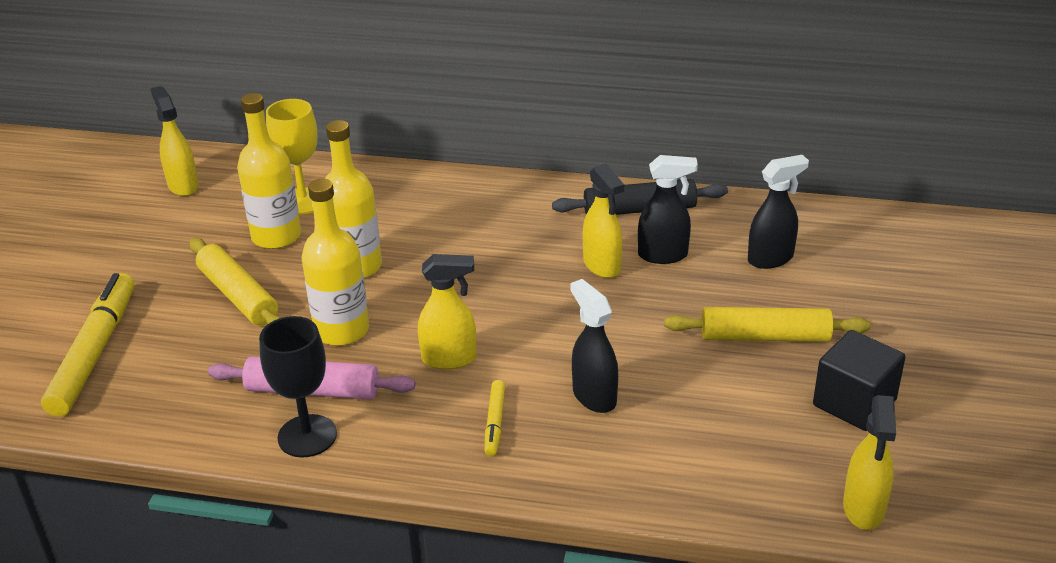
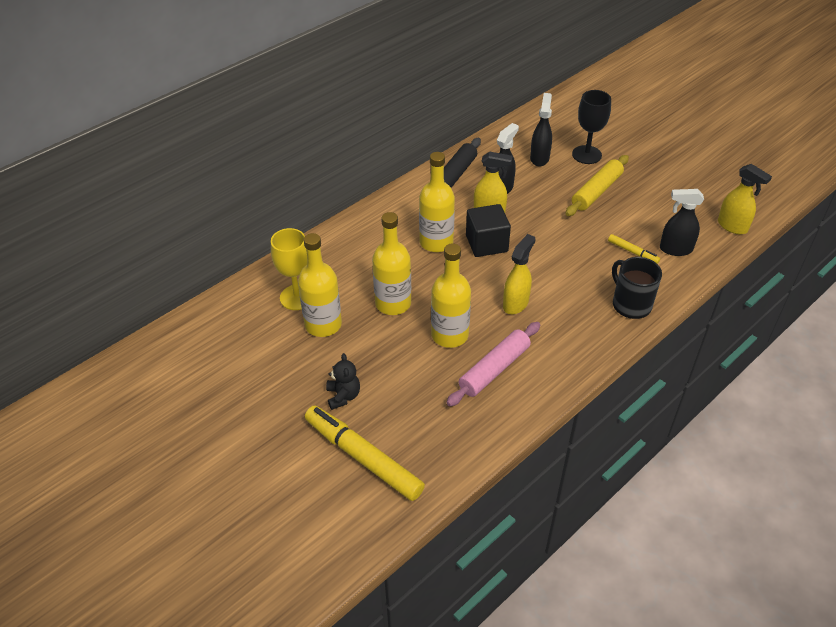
camera: 55 degrees left, 10 degrees up
(177, 298) = (343, 396): none -> black teddy bear
(183, 186) = (211, 346): yellow spray bottle -> none
(238, 296) = (370, 366): yellow rolling pin -> none
(307, 436) = (533, 388): black goblet -> black goblet (586, 155)
(495, 422) = (582, 310): yellow marker -> yellow marker (632, 252)
(497, 250) = (436, 242): none -> yellow bottle
(554, 464) = (630, 304): none -> black mug
(594, 396) = (592, 267): black spray bottle -> black spray bottle (675, 249)
(854, 403) = (665, 192): black cube -> black cube (486, 243)

